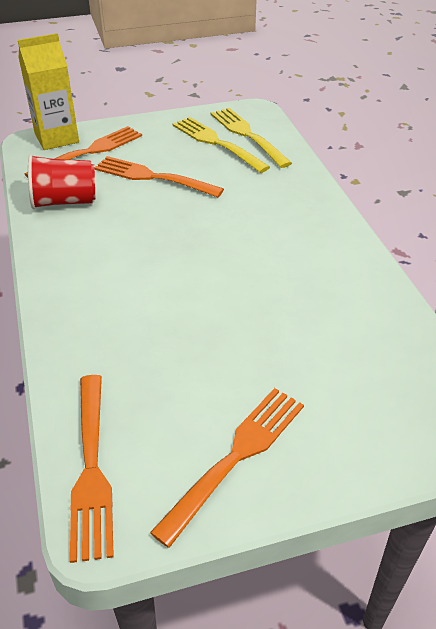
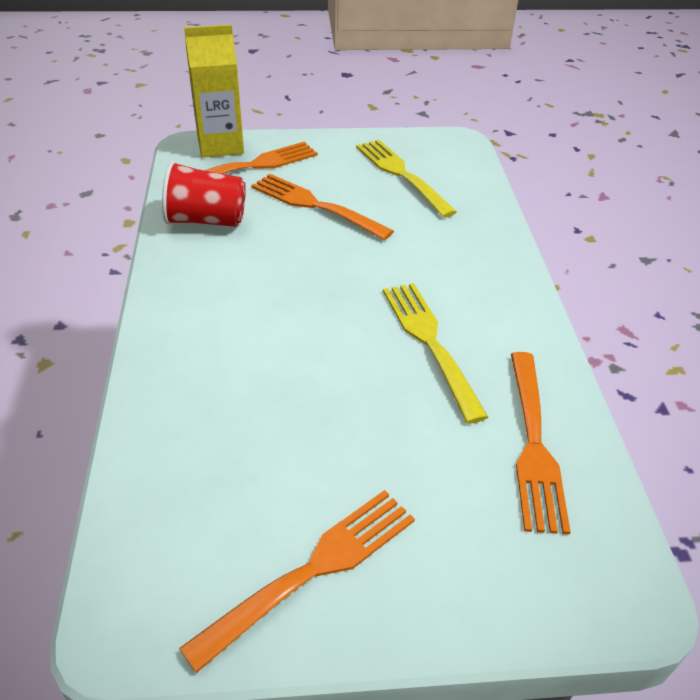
camera: 10 degrees right, 0 degrees up
(91, 467) = (137, 549): orange fork -> orange fork (533, 443)
(248, 135) = (442, 170): yellow fork -> yellow fork (431, 343)

